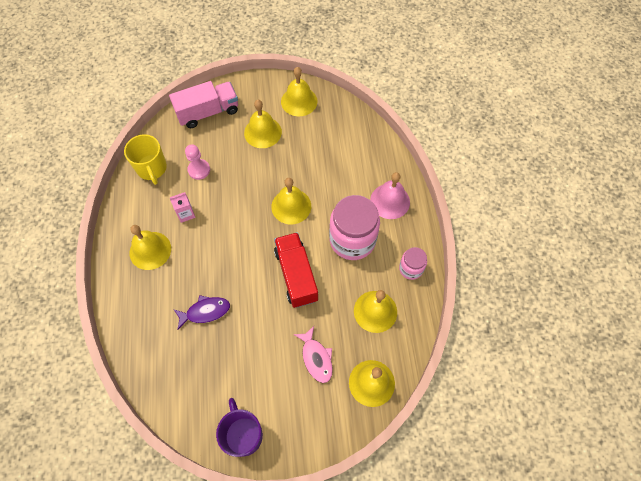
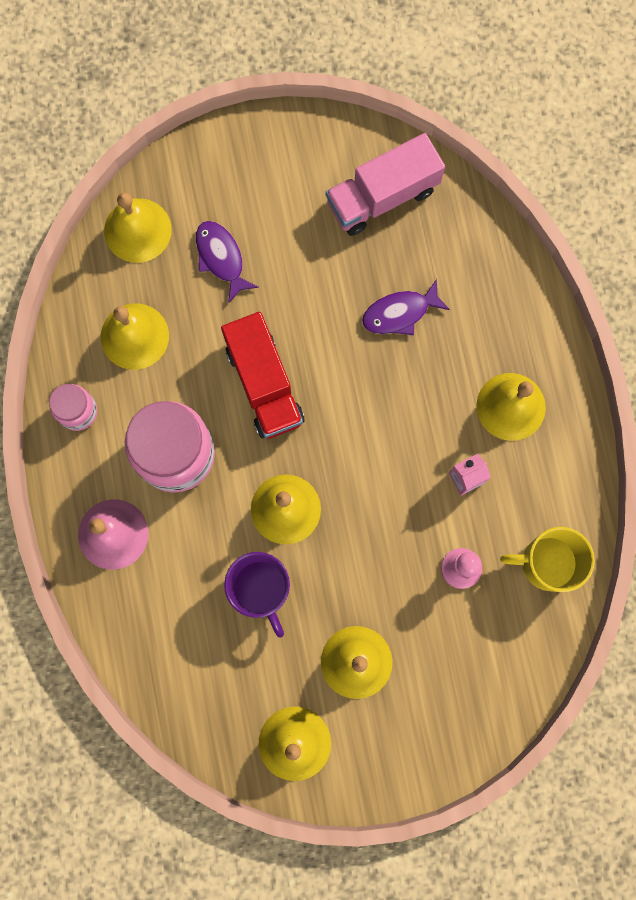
camera: 175 degrees right, 15 degrees up
(152, 169) = (546, 563): yellow mug -> yellow mug turned 60 degrees counterclockwise
(208, 112) = (469, 700): pink truck -> pink truck (382, 196)
(243, 434) = (314, 147): purple mug -> purple mug (261, 589)
(316, 358) = (221, 258): pink fish -> purple fish

